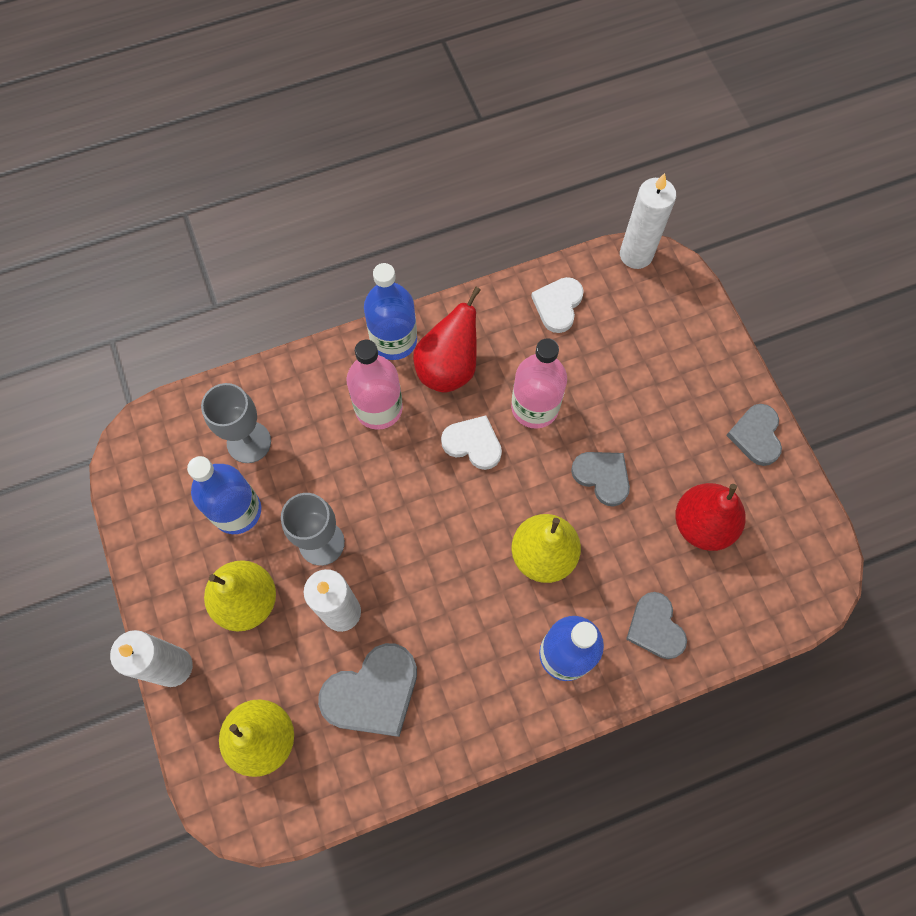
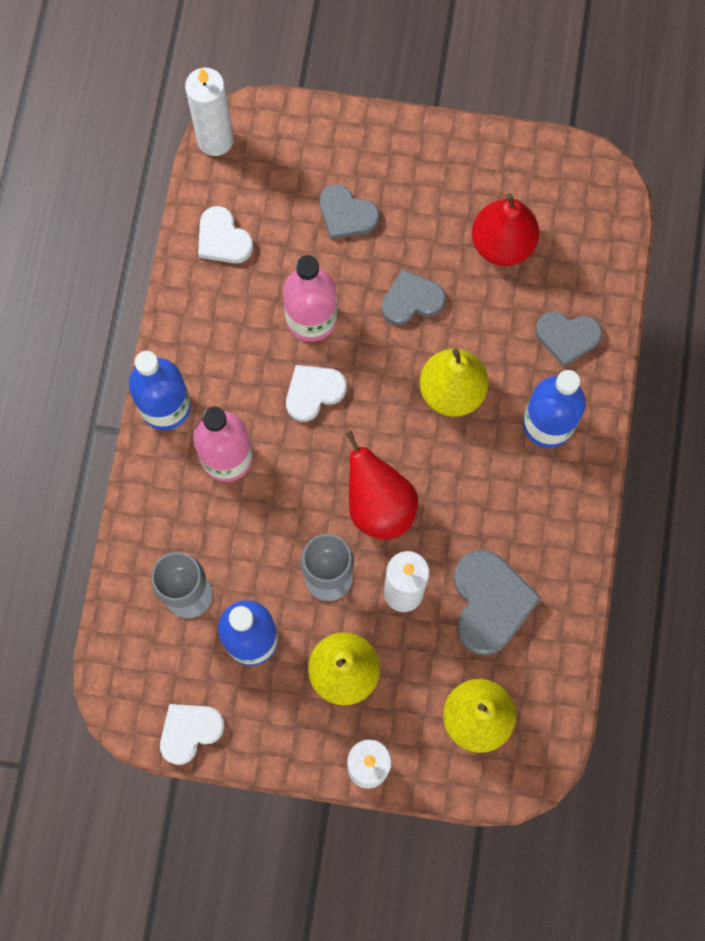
camera: 60 degrees left, 5 degrees up
(136, 505) = (190, 731): none -> white heart
(448, 367) = (225, 372): red pear -> red pear (379, 505)
(756, 436) = (451, 150): grey heart -> grey heart (346, 214)

